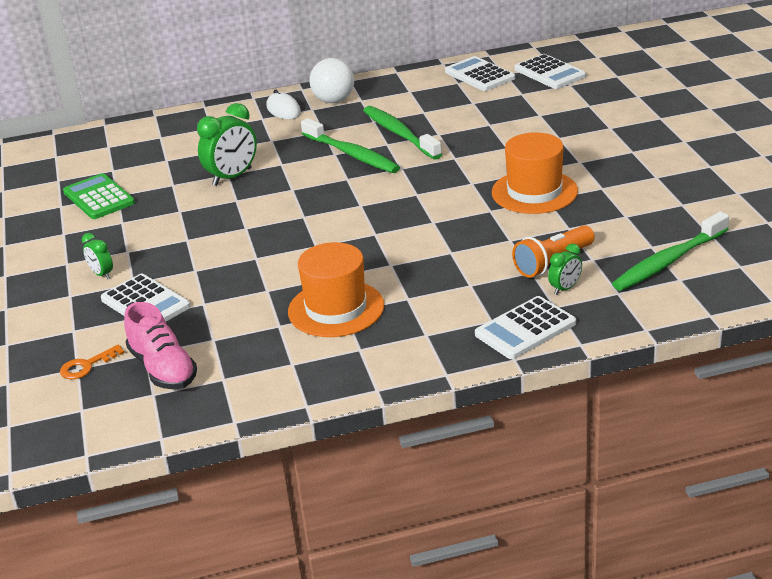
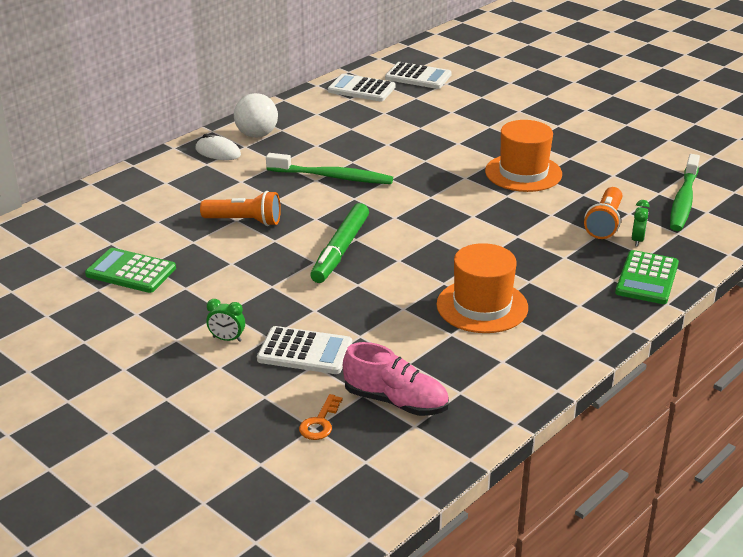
camera: 35 degrees left, 0 degrees up
(232, 177) = (244, 221): green clock -> orange flashlight
(278, 223) = (340, 250): none -> green marker
(399, 134) = (353, 151): green toothbrush -> none
(525, 329) = (647, 278): white calculator -> green calculator

